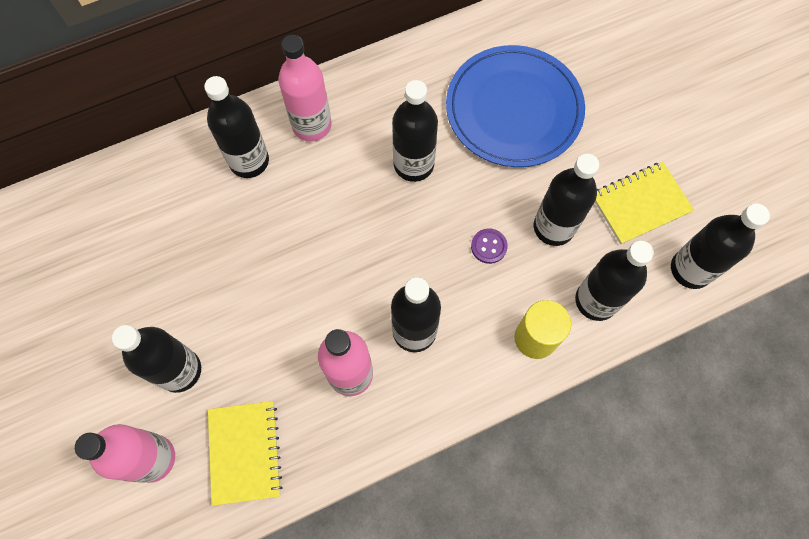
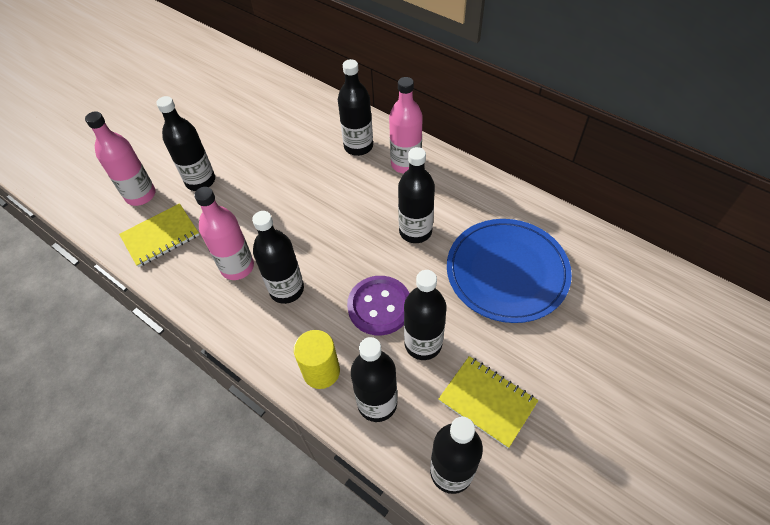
camera: 65 degrees right, 15 degrees down
(489, 246) = (379, 306): purple button -> purple button, size x2.08

